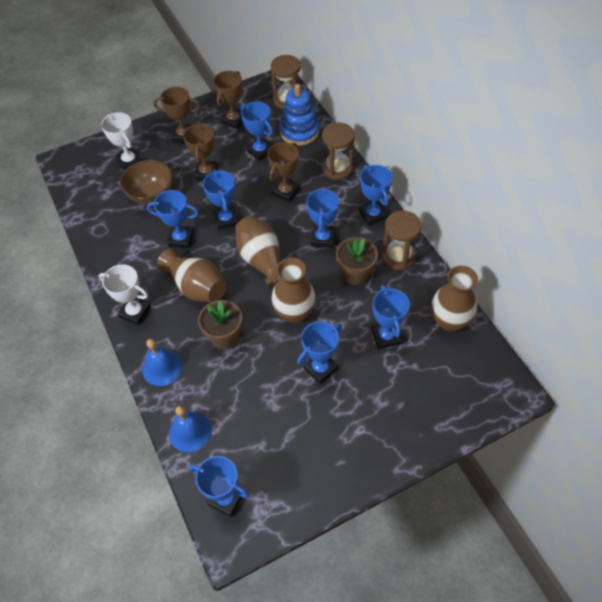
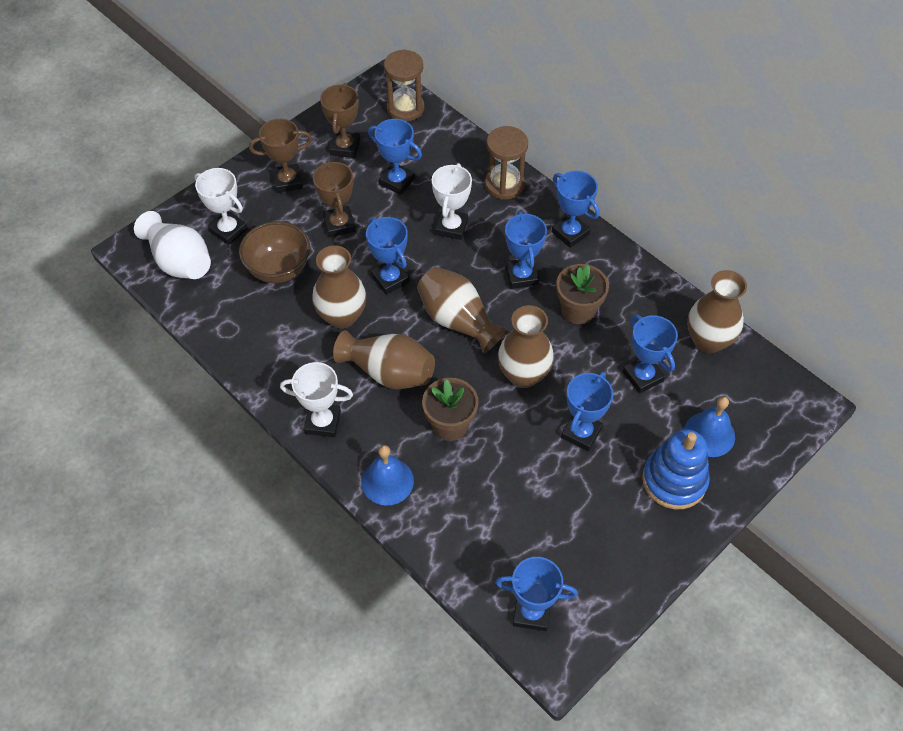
camera: 20 degrees left, 0 degrees up
(88, 176) = (179, 261): none -> white vase
(181, 239) = (342, 316): blue trophy -> brown vase
(190, 431) = (455, 548): blue bell -> blue bell (709, 434)
(285, 192) = (451, 227): brown trophy -> white trophy
(299, 131) = (437, 146): blue stacking toy -> blue stacking toy (674, 480)
(398, 257) = (620, 278): brown hourglass -> none

